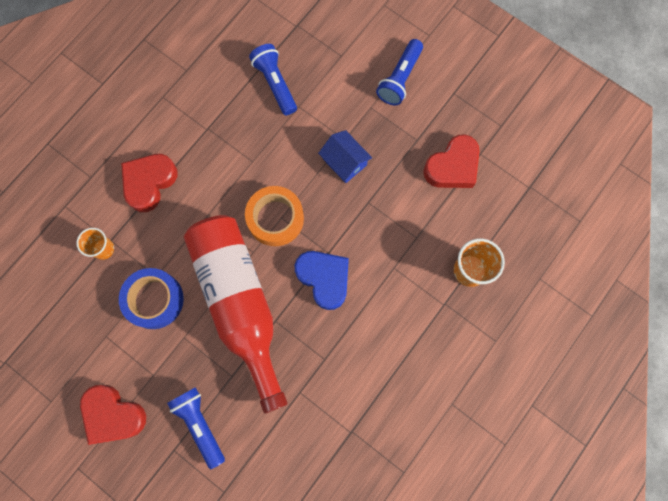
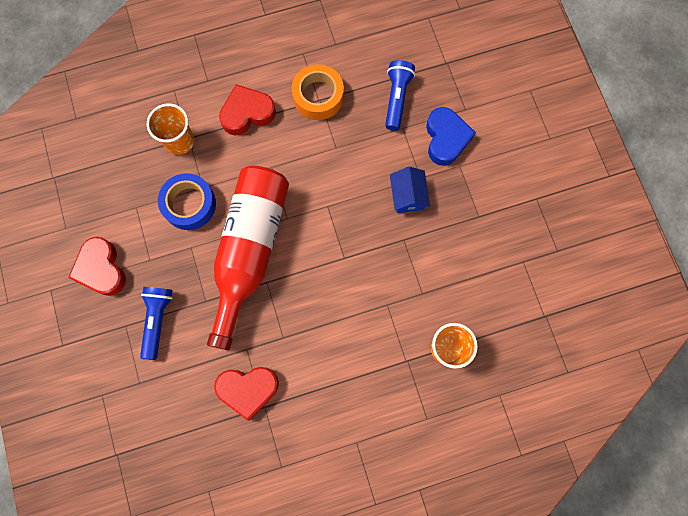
camera: 35 degrees right, 0 degrees up
(103, 249) = (179, 141): orange cup -> orange cup, size x1.51
(275, 218) = (322, 204): orange tape -> orange tape (318, 96)
(324, 279) = (327, 276): blue heart -> blue heart (446, 139)
(400, 79) = (500, 158): blue flashlight -> none
(452, 166) = (492, 257): red heart -> red heart (248, 389)

